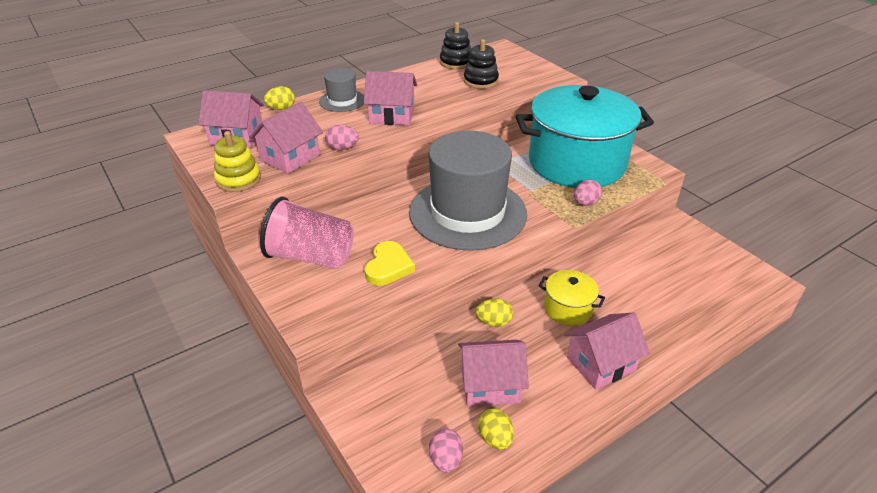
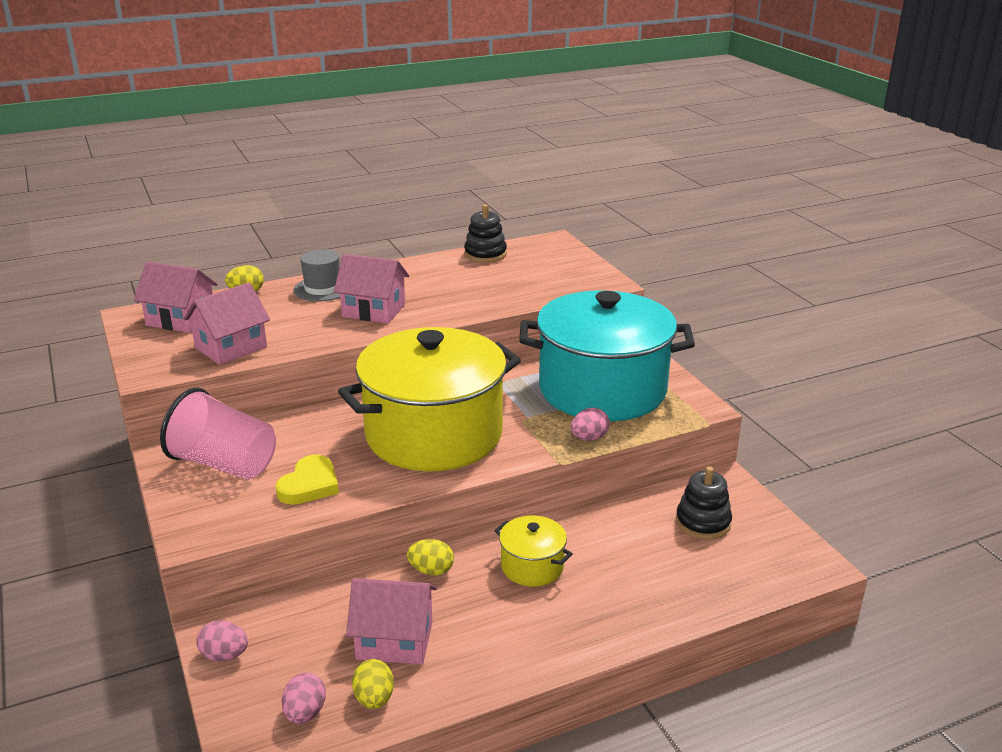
camera: 10 degrees right, 10 degrees down
(238, 179) = (161, 366): yellow stacking toy -> none
(342, 148) = (296, 342): pink egg -> pink egg (224, 655)
(467, 213) = (434, 434): grey hat -> yellow pot
(480, 81) = (505, 279): black stacking toy -> black stacking toy (703, 522)
(601, 364) = (544, 634): pink house -> none

